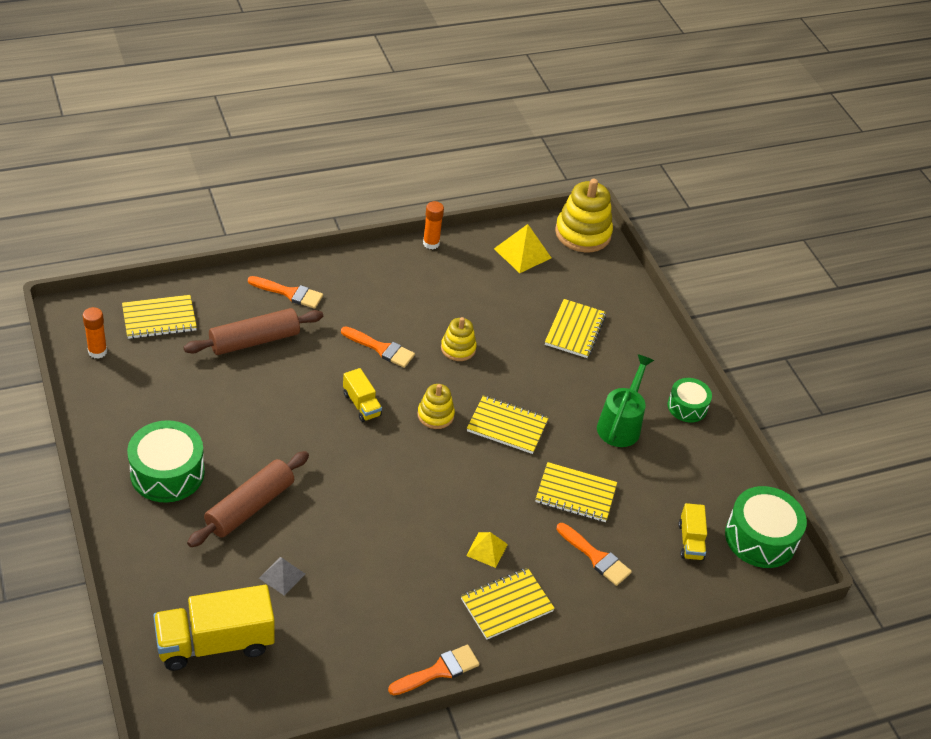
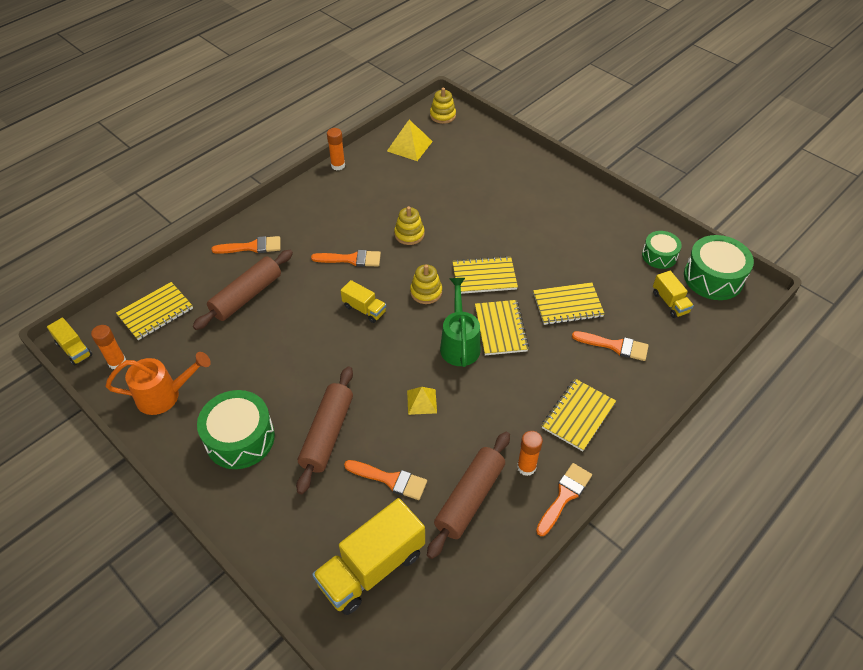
camera: 20 degrees left, 5 degrees up
(66, 321) = (74, 349): none -> yellow truck
(122, 402) = (164, 395): none -> orange watering can
(282, 575) = (390, 480): grey pyramid -> orange brush
(345, 628) = (470, 498): none -> brown rolling pin
(420, 627) = (526, 467): none -> orange glue stick
(487, 550) = (534, 379): yellow pyramid -> yellow pyramid (422, 401)
(575, 330) = (484, 185): yellow notebook -> yellow notebook (500, 329)
(583, 233) = (442, 115): yellow stacking toy -> yellow stacking toy, size x0.57
(621, 424) = (563, 239): green watering can -> green watering can (459, 344)
(687, 407) = (598, 206): green drum -> green drum (659, 256)

